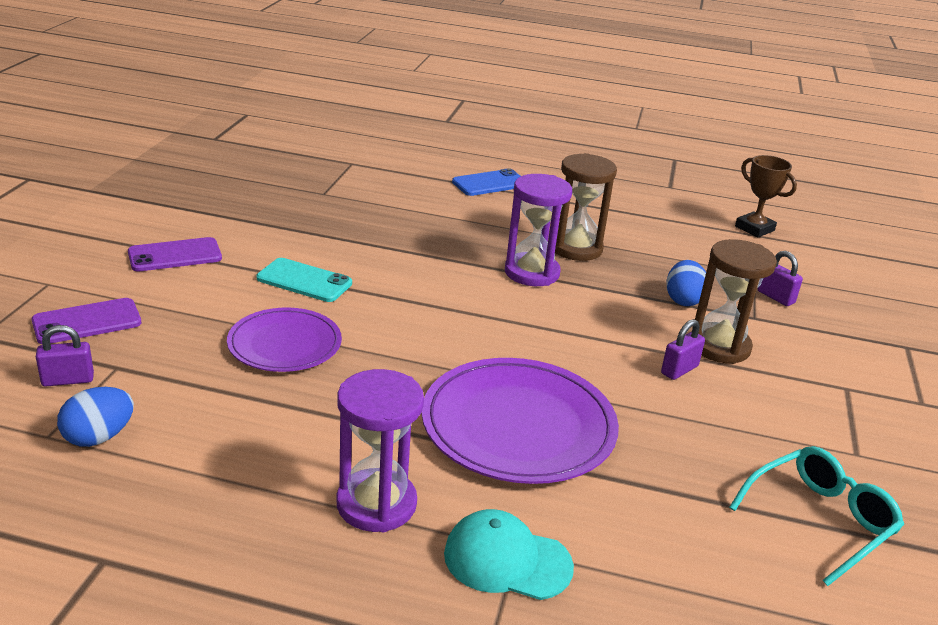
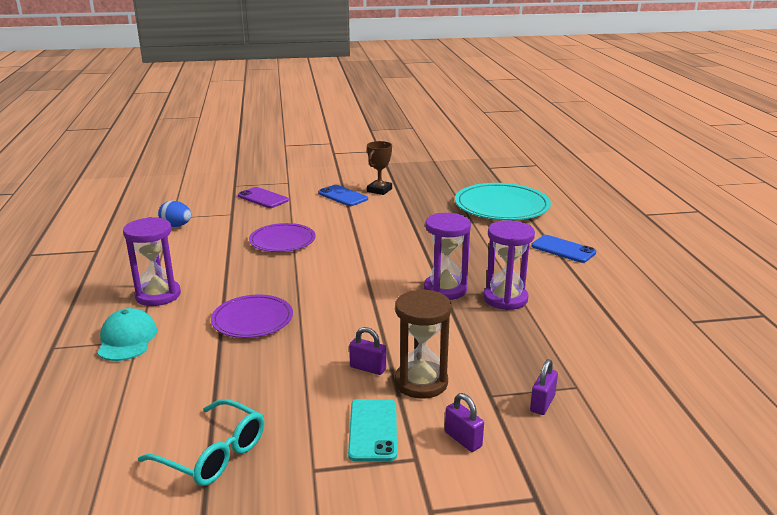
camera: 70 degrees right, 5 degrees down
(68, 380) = (214, 208): purple padlock -> purple padlock (463, 439)
(175, 255) = (342, 196): purple phone -> blue phone
(304, 281) = (352, 229): turquoise phone -> turquoise phone (373, 430)
(345, 172) = (501, 206): none -> turquoise plate
(518, 425) = (252, 319): purple plate -> purple plate, size x0.63
(576, 248) = (505, 299): brown hourglass -> purple hourglass
(683, 300) = (478, 356): blue egg -> none
(754, 228) = (675, 377): brown trophy -> brown trophy (379, 190)

